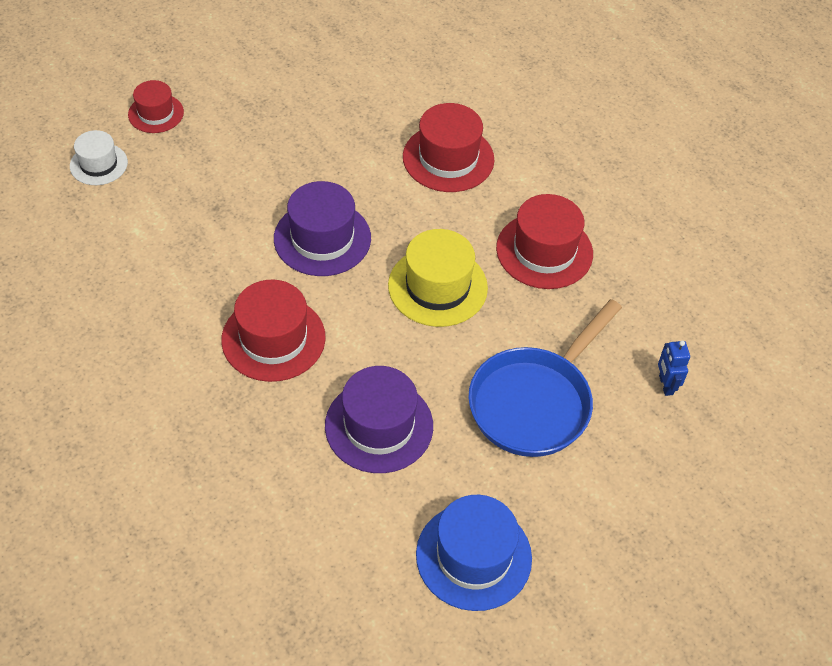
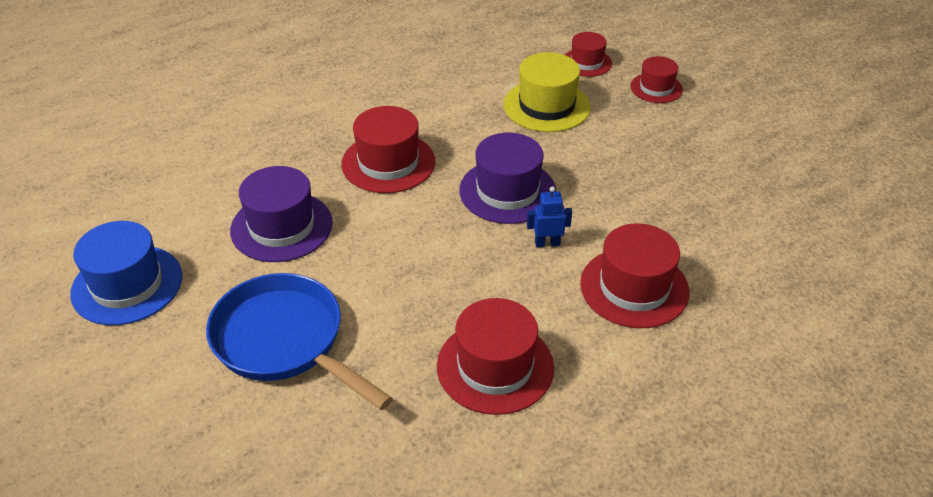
camera: 95 degrees right, 10 degrees down
(98, 164) = (586, 62): white hat -> red hat
(437, 286) = (444, 272): yellow hat -> yellow hat (546, 106)
(665, 385) = (284, 468): blue robot -> blue robot (547, 243)

